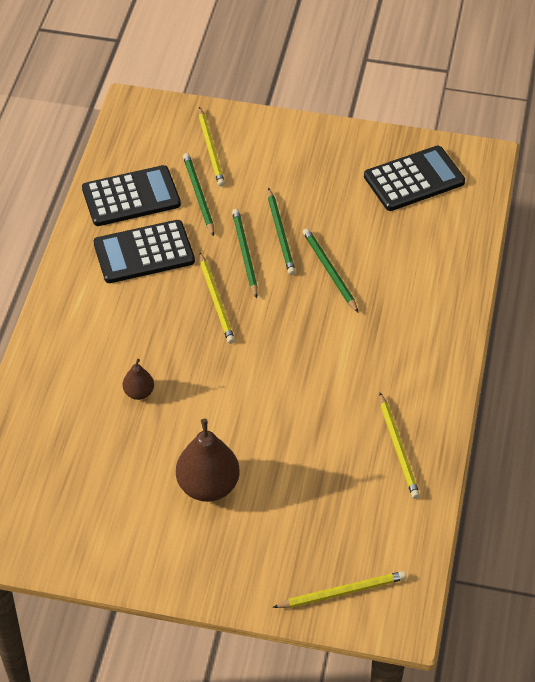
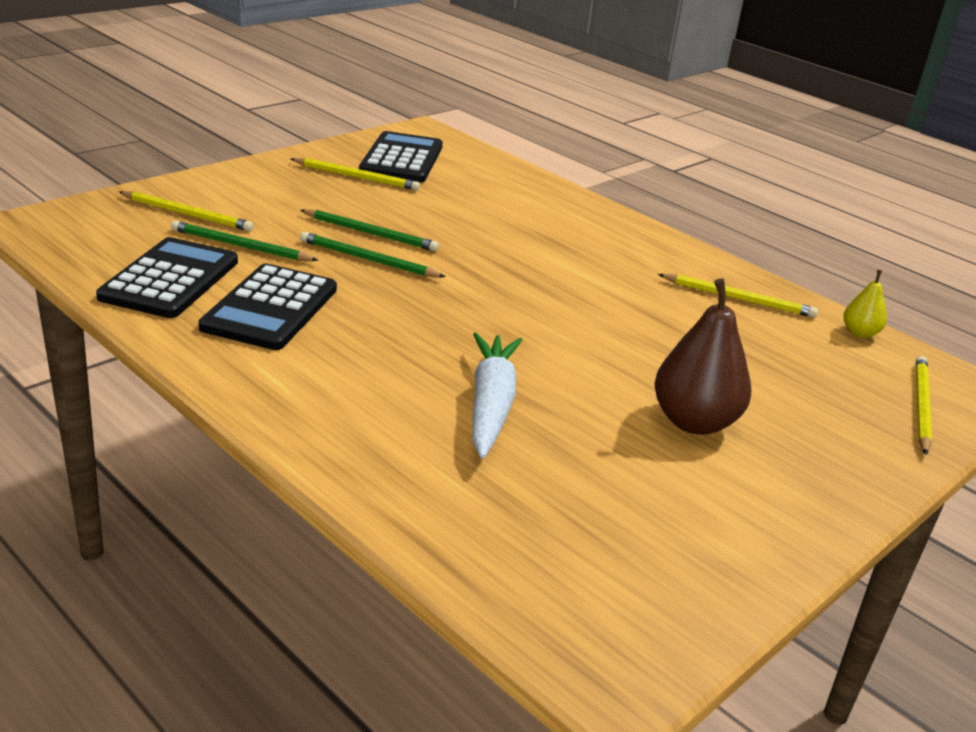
camera: 60 degrees left, 20 degrees down
(139, 392) = (491, 404): brown pear -> white carrot
(216, 300) = (412, 300): yellow pencil -> yellow pencil (357, 177)
(329, 271) = (458, 234): green pencil -> none
(418, 530) = (859, 333): none -> yellow pear

